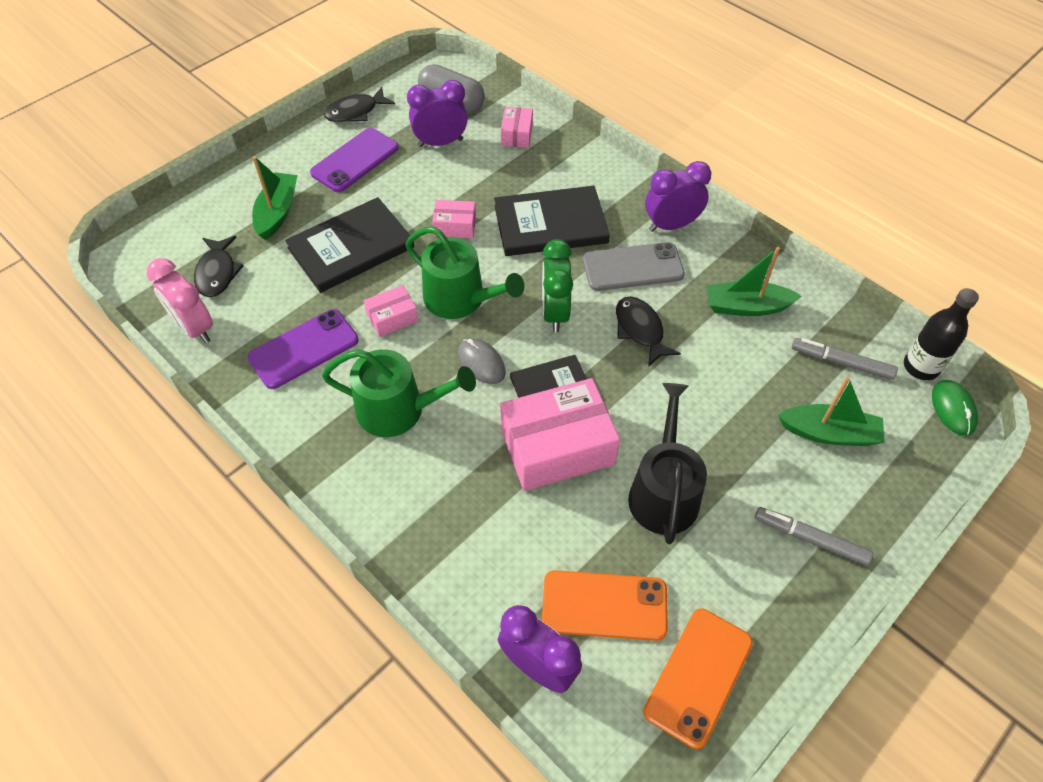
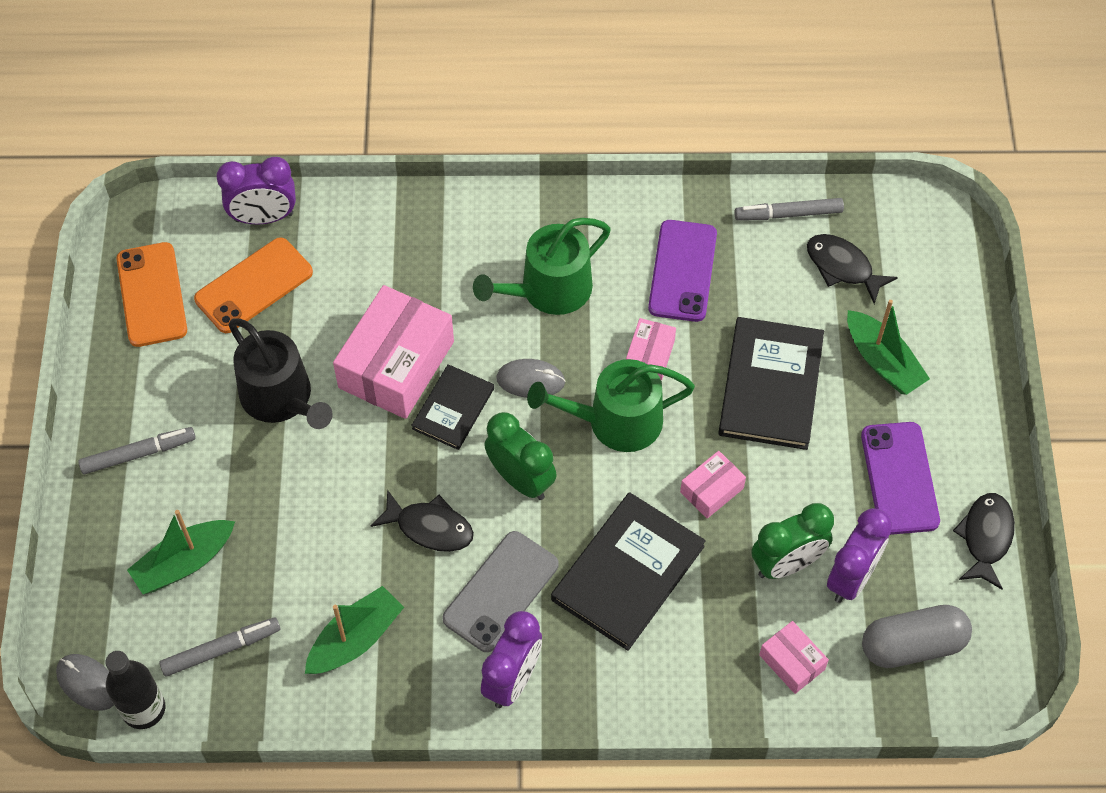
camera: 135 degrees right, 5 degrees up
(195, 328) = (788, 214): pink clock -> grey marker
(463, 169) = (787, 564): none -> green clock
(953, 409) = (88, 683): green mouse -> grey mouse

